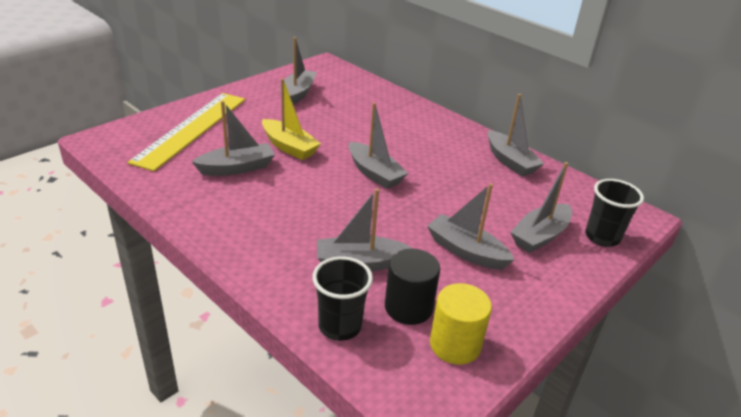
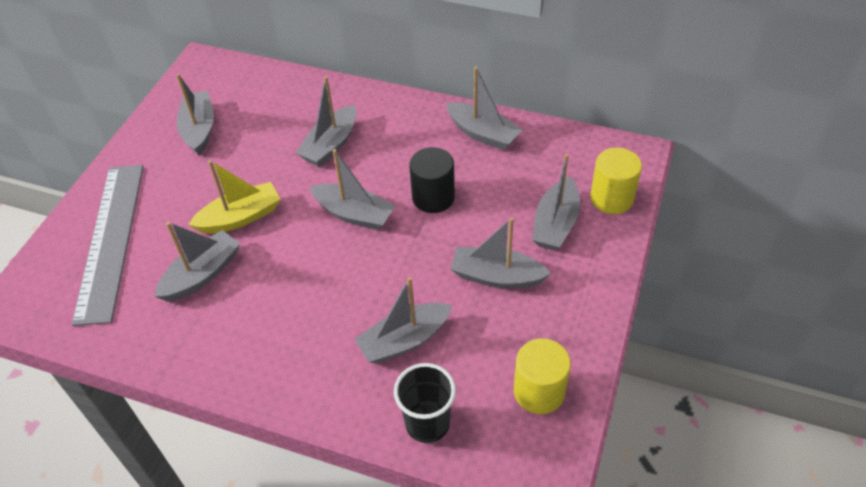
camera: 20 degrees left, 15 degrees up
(192, 129) = (111, 240): yellow ruler -> grey ruler
(289, 147) = (240, 217): yellow boat -> yellow boat turned 45 degrees counterclockwise
(385, 130) = (331, 145): none -> grey boat
(408, 307) = (477, 370): black cylinder -> black cylinder (433, 197)
(602, 237) = (611, 198): black cup -> yellow cylinder

